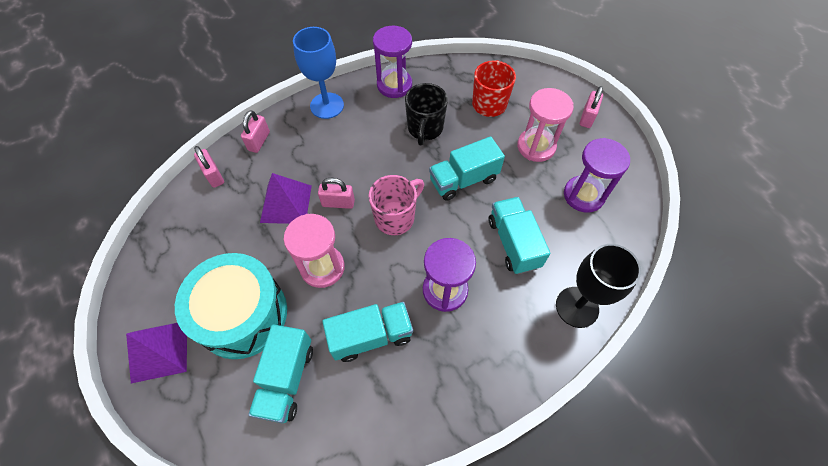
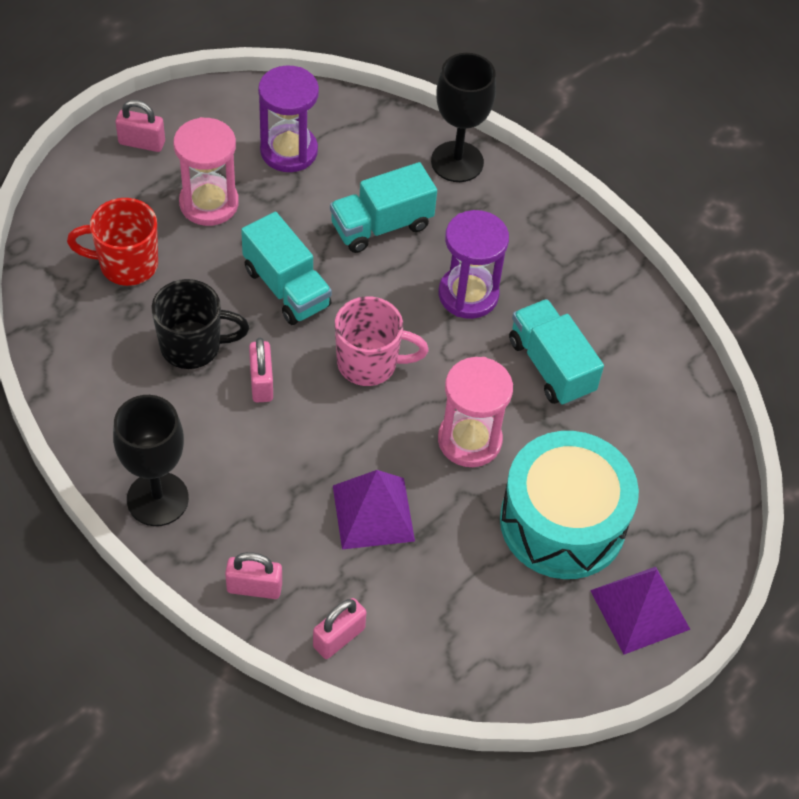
camera: 105 degrees left, 5 degrees down
(286, 379) = (630, 448): turquoise truck -> none
(327, 105) = (157, 499): blue goblet -> black goblet
(338, 203) = (358, 441): pink padlock -> pink padlock (261, 382)
(394, 85) = (96, 402): purple hourglass -> none
(396, 218) = (369, 363): pink mug -> pink mug turned 150 degrees clockwise

